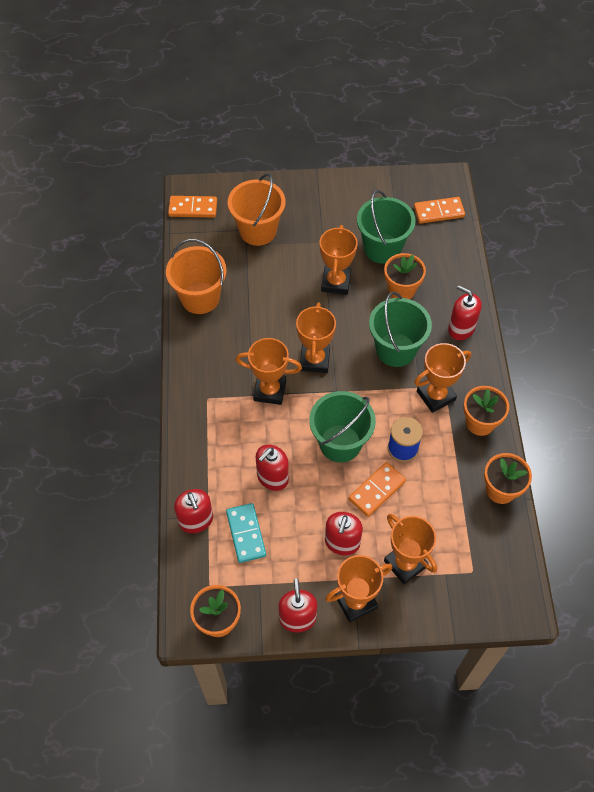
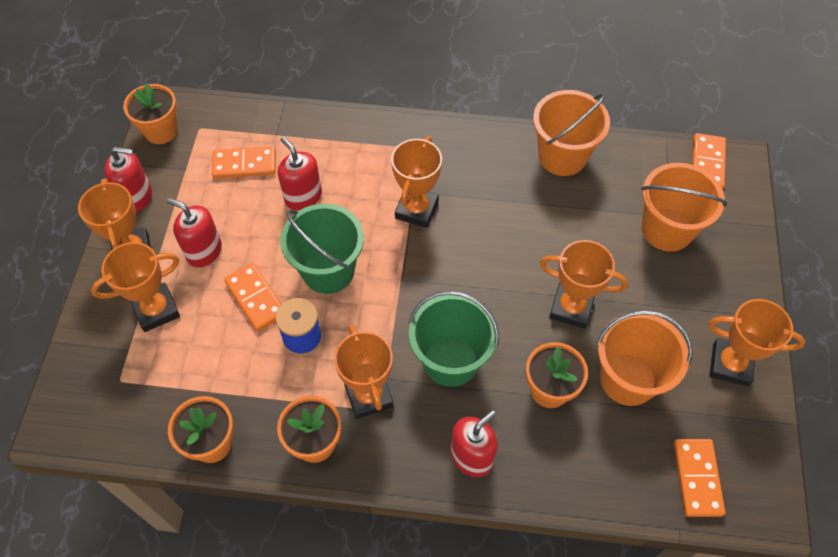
camera: 100 degrees right, 0 degrees up
(196, 520) = (274, 124): red soap dispenser -> none
(246, 534) = (244, 164): turquoise domino -> orange domino
(314, 360) = (451, 263): orange trophy -> orange trophy (730, 364)
(382, 248) = (627, 379): green bucket -> orange bucket

